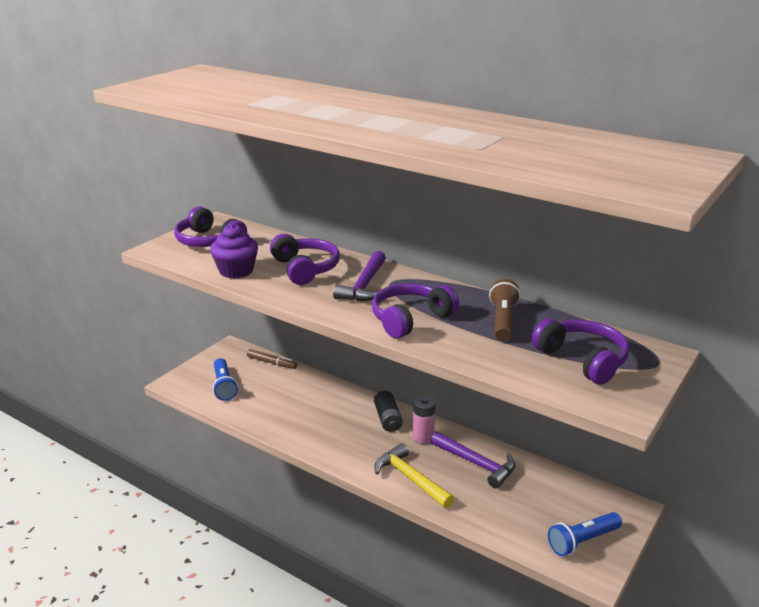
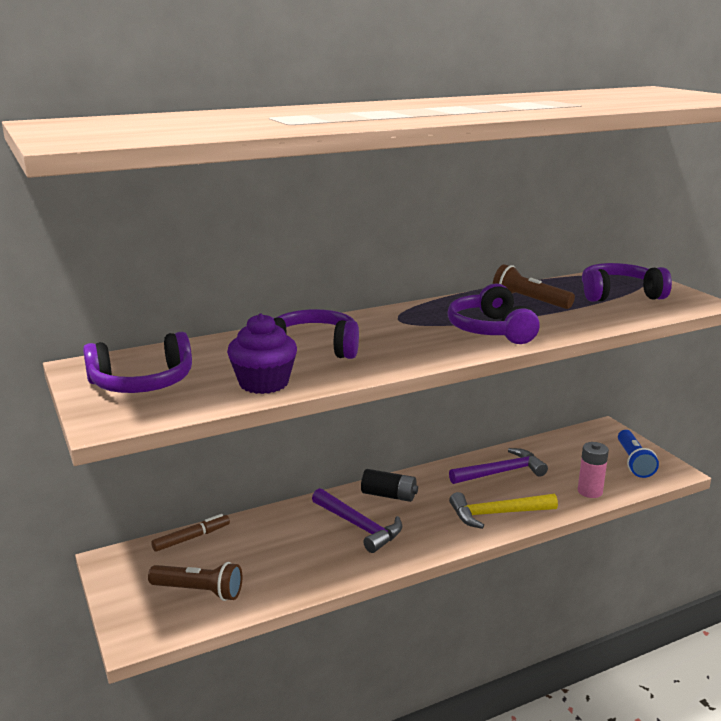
camera: 60 degrees left, 5 degrees down
(224, 386) = (199, 591): blue flashlight -> brown flashlight
(364, 285) = (393, 332): purple hammer -> purple hammer (359, 526)
(423, 437) = (438, 486): pink battery -> pink battery (590, 491)

